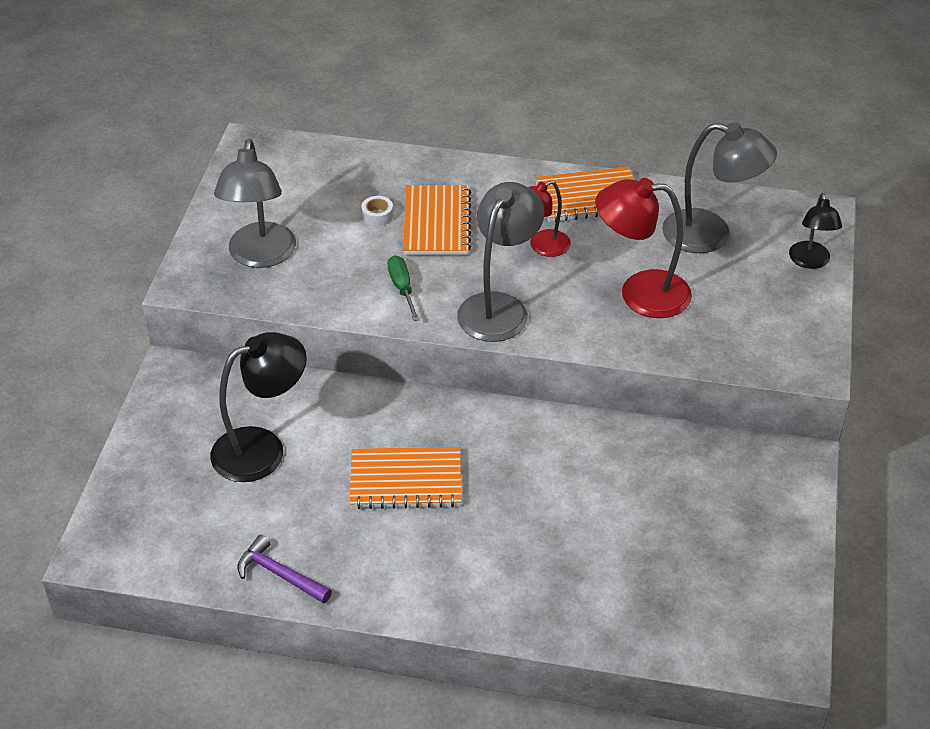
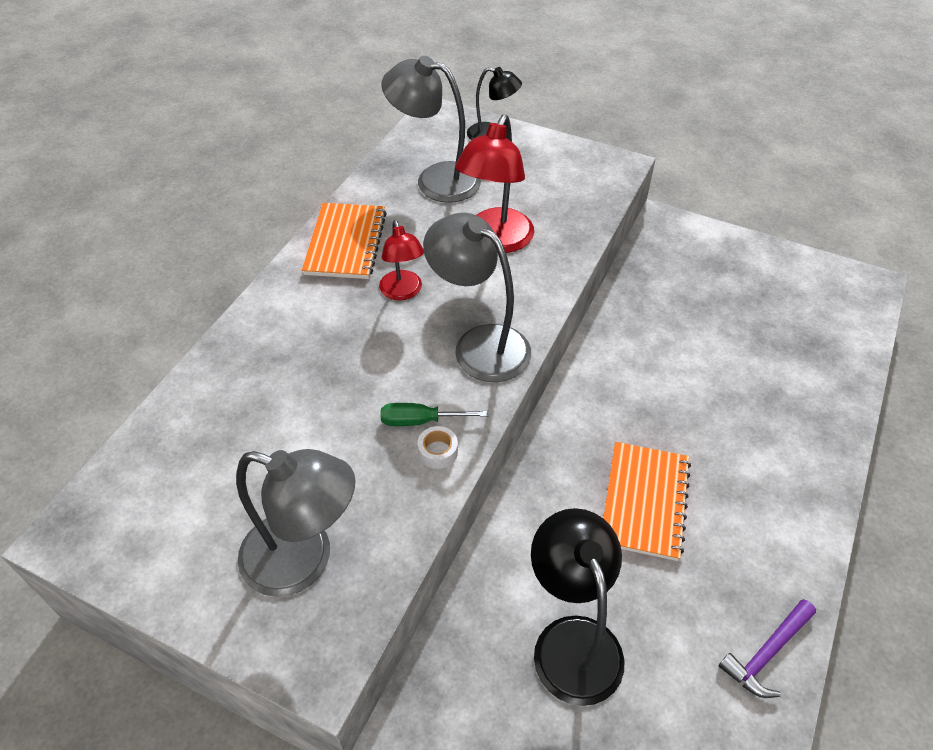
camera: 75 degrees left, 5 degrees up
(377, 215) = (287, 420): white tape -> white tape (438, 451)
(436, 223) = (326, 368): orange notebook -> none
(710, 235) = (435, 180): grey lamp -> grey lamp turned 105 degrees counterclockwise

